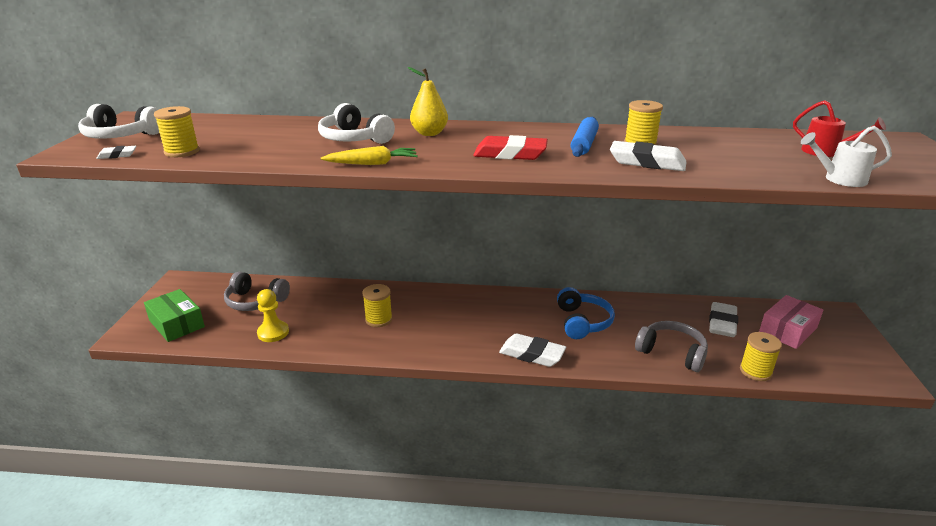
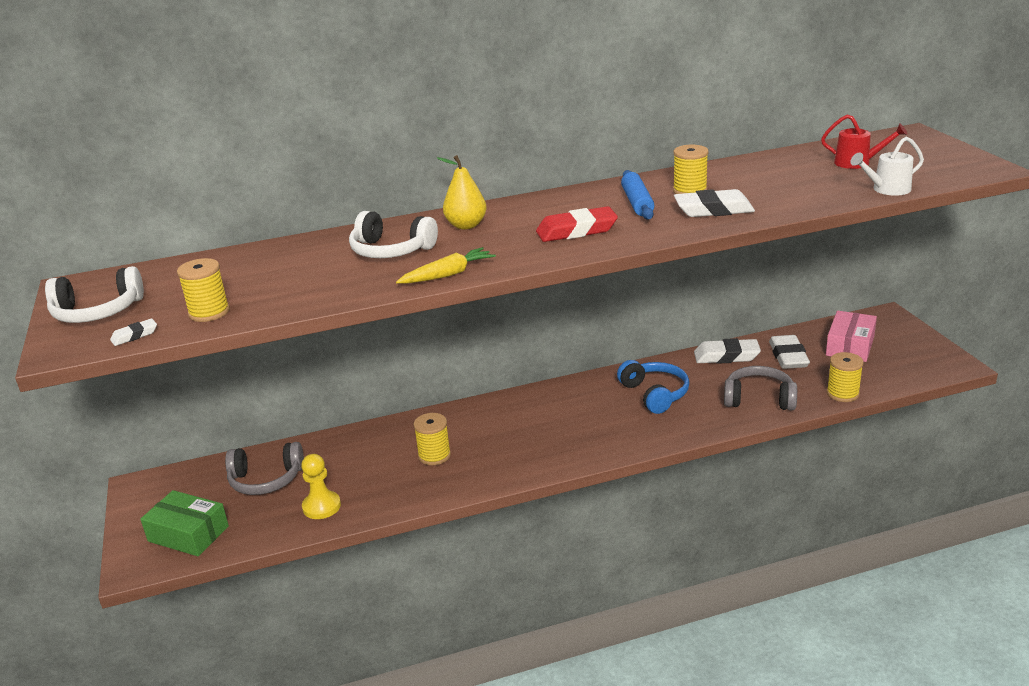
camera: 20 degrees left, 0 degrees up
(532, 354) = (626, 441): white eraser -> white eraser (726, 356)

